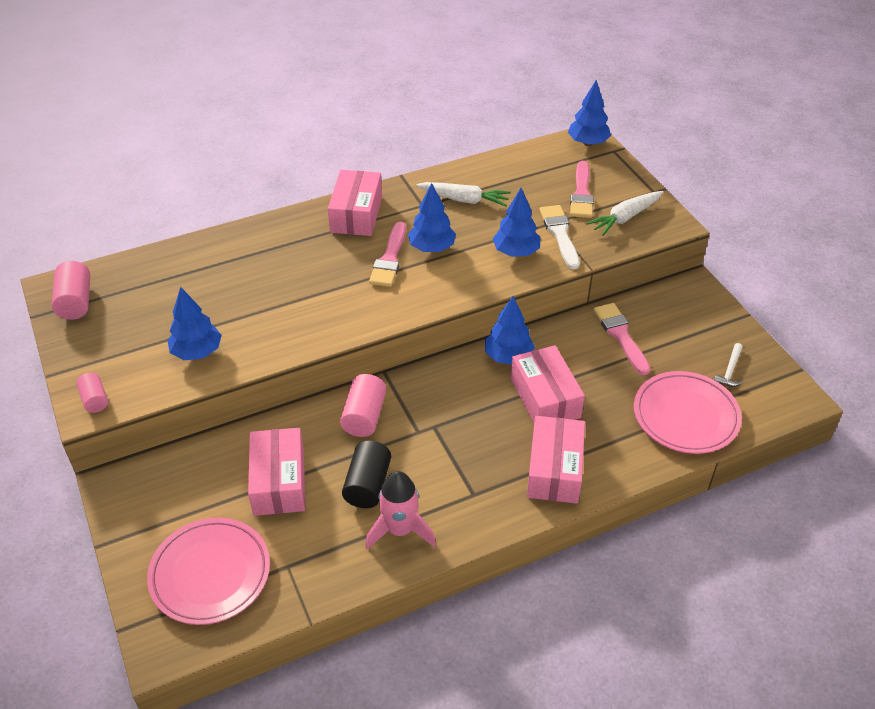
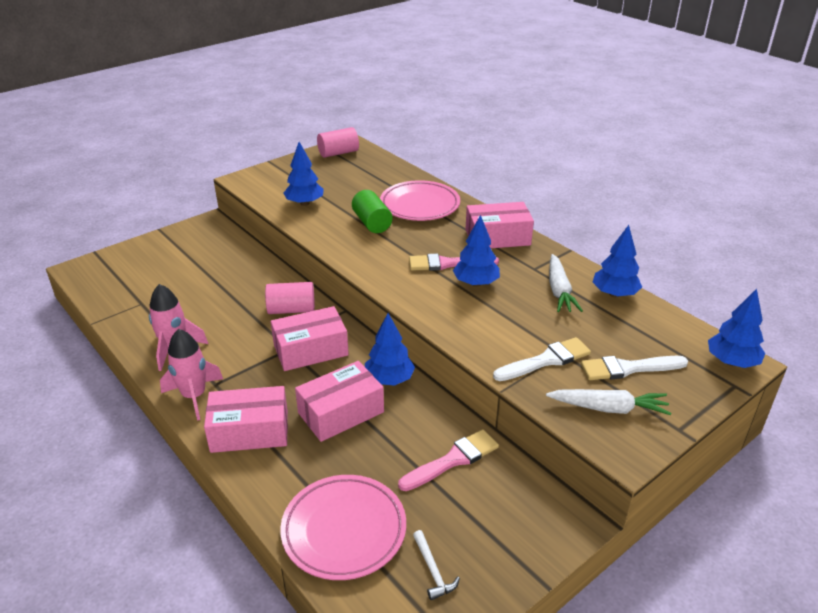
camera: 75 degrees right, 10 degrees down
(95, 400) = (250, 179): pink cylinder -> none
(210, 574) = (135, 274): pink plate -> pink plate (420, 205)
(278, 300) = (372, 223): none -> green cylinder
(279, 482) = (218, 284): pink box -> pink box (310, 350)
(367, 485) = (219, 325): black cylinder -> none
(489, 514) = (194, 396): none -> pink rocket
(516, 252) = (498, 334): blue tree -> blue tree (614, 294)
(581, 194) = (628, 368): pink brush -> white brush
(625, 218) = (608, 408): white carrot -> white carrot turned 150 degrees clockwise
(730, 370) = (433, 570): white hammer -> white hammer turned 120 degrees counterclockwise

